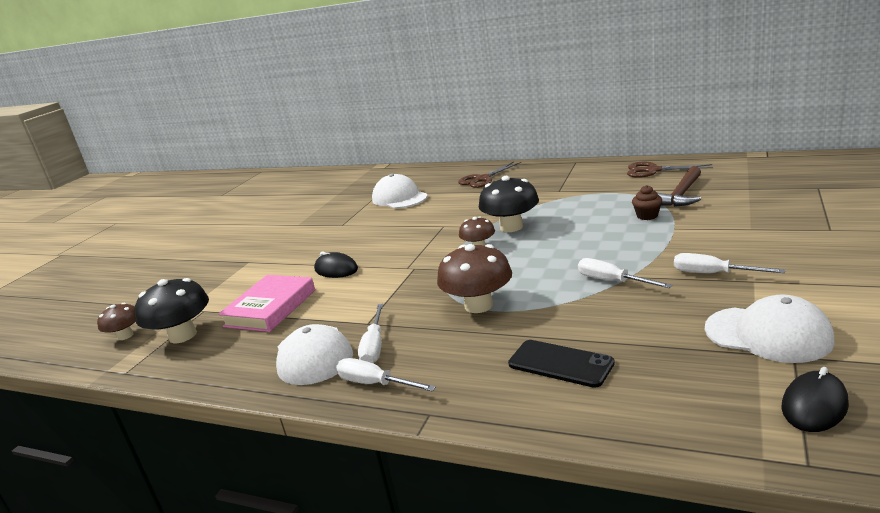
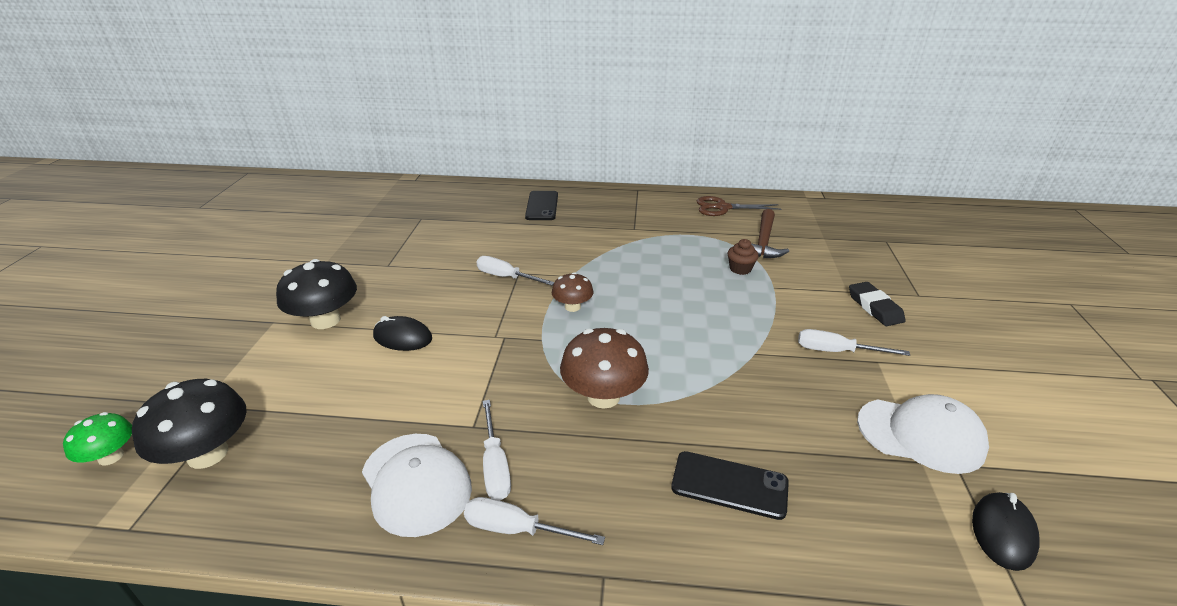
camera: 20 degrees left, 10 degrees up
(125, 336) = (111, 456): brown mushroom -> green mushroom
(270, 308) = (329, 402): pink book -> none
(399, 198) = (449, 227): white cap -> none
(482, 179) = (542, 206): brown scissors -> black phone
(511, 227) = (600, 278): black mushroom -> black mushroom (325, 320)
(612, 281) = (739, 360): white screwdriver -> white screwdriver (506, 277)
(773, 240) = (874, 307): none -> black eraser

